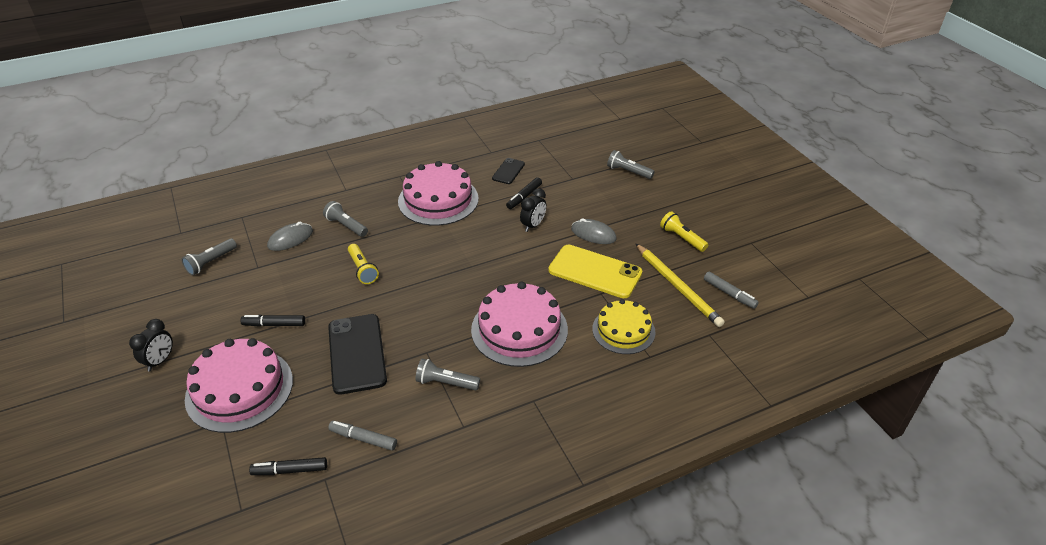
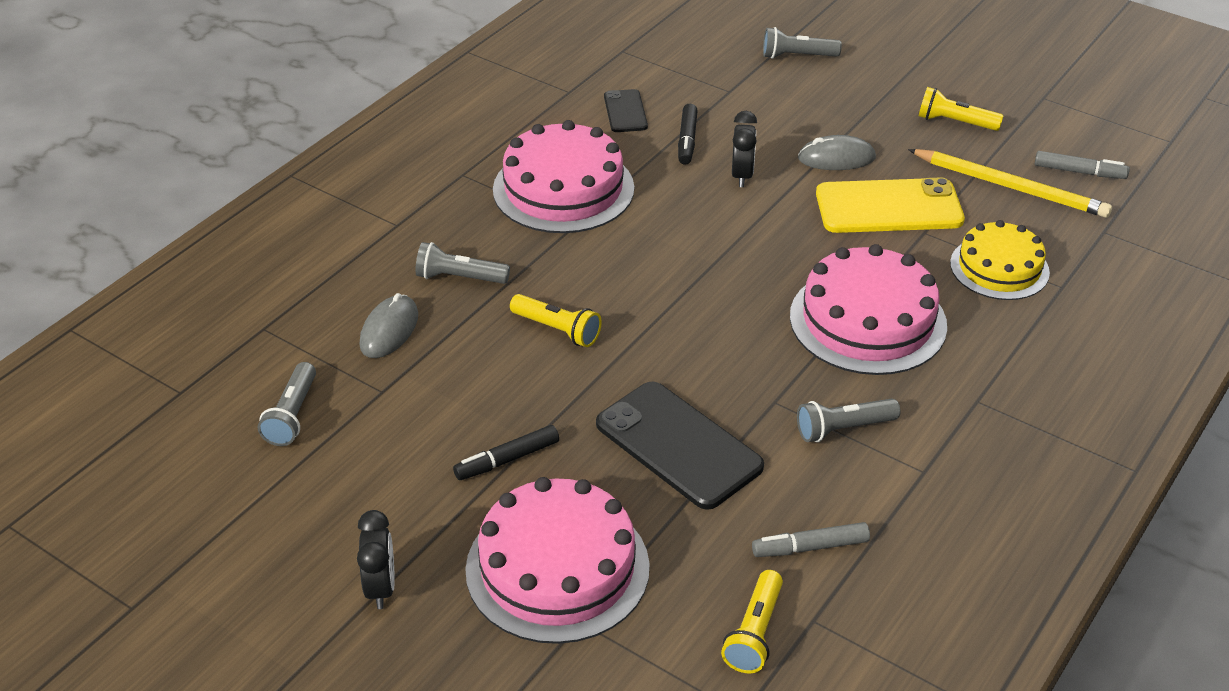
camera: 30 degrees left, 0 degrees up
(290, 470) = (754, 633): black marker -> yellow flashlight

